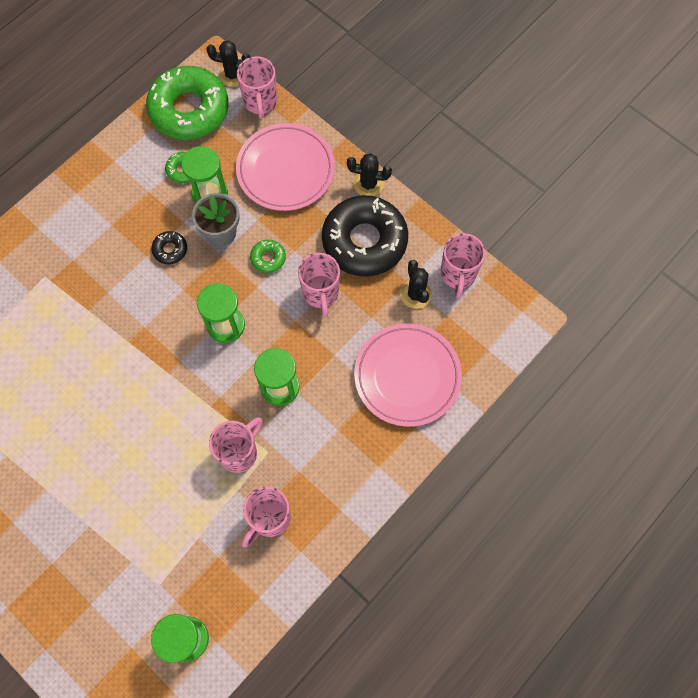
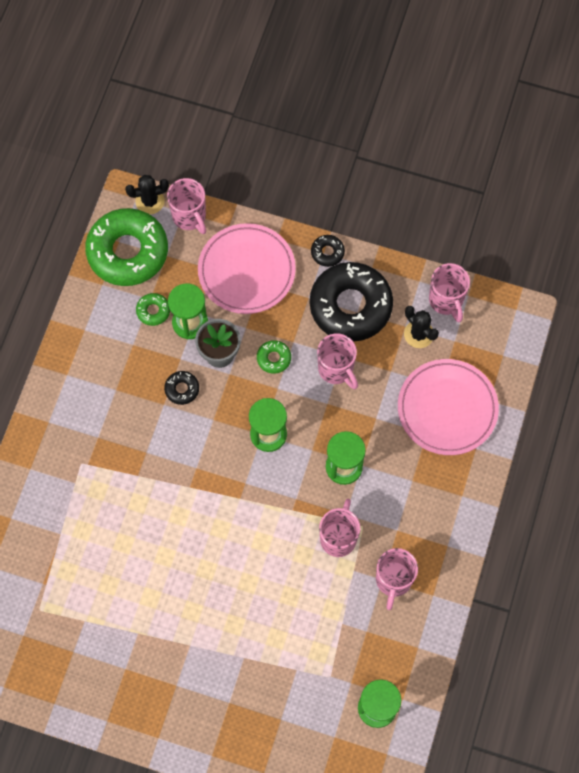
camera: 25 degrees left, 0 degrees up
(368, 184) = (327, 252): black cactus -> black donut

